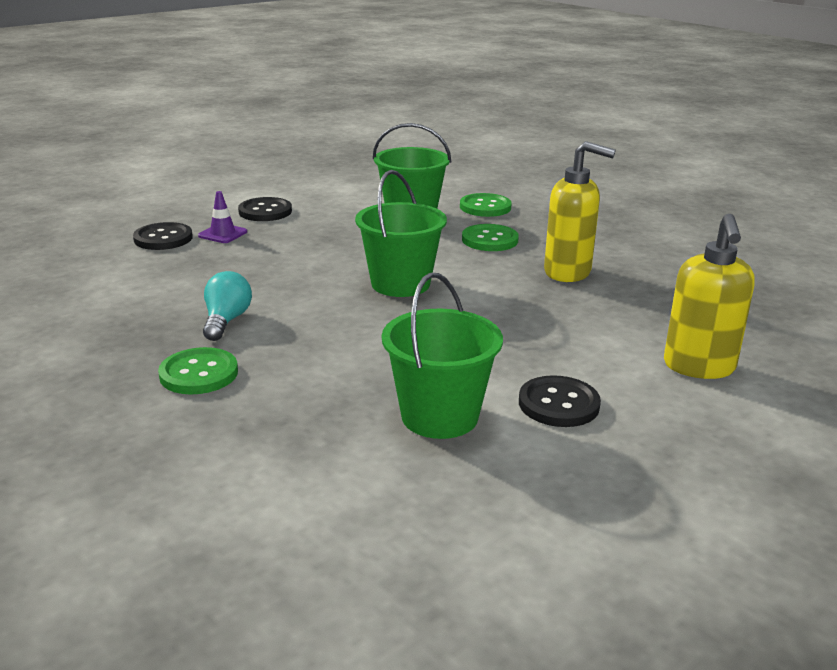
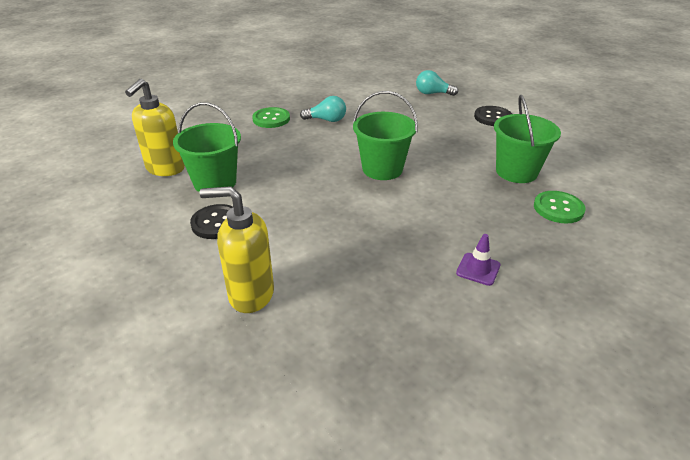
camera: 90 degrees right, 10 degrees up
(163, 238) = (432, 93): black button -> turquoise light bulb
(222, 234) = (446, 108): purple traffic cone -> purple traffic cone (478, 269)
(489, 240) = (477, 208): green button -> none
(568, 272) = (419, 245): yellow soap dispenser -> yellow soap dispenser (165, 169)

